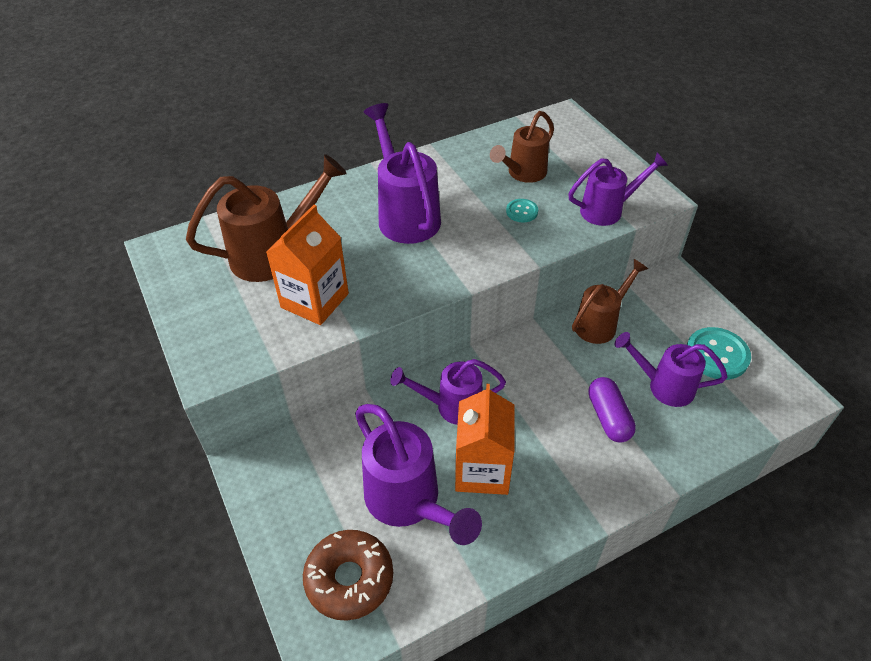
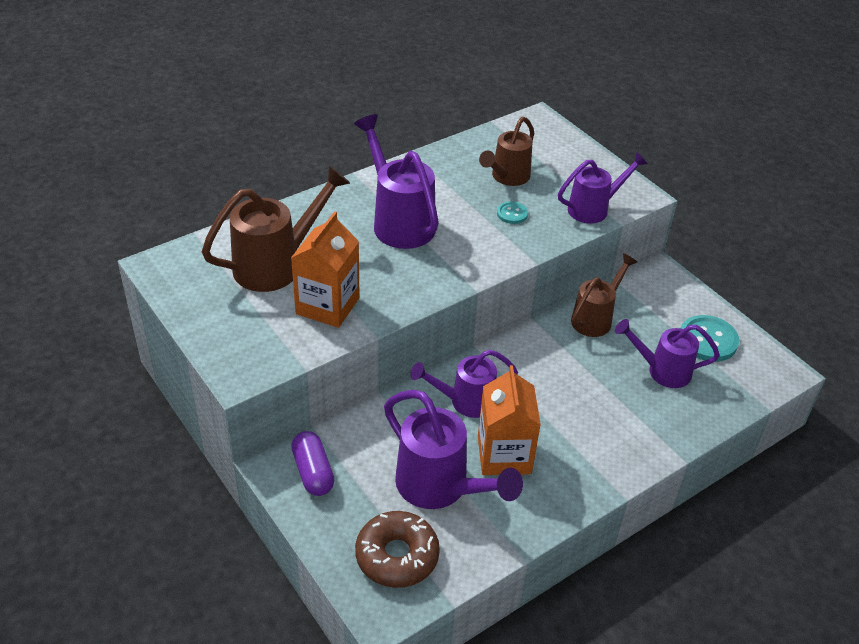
camera: 10 degrees left, 5 degrees down
(608, 417) = (614, 401): purple capsule -> purple capsule (313, 472)

